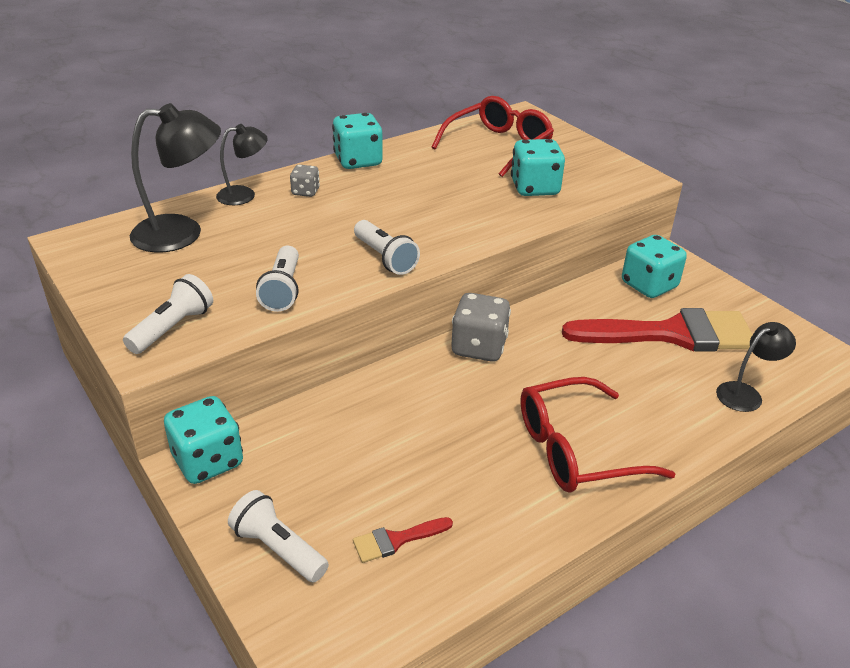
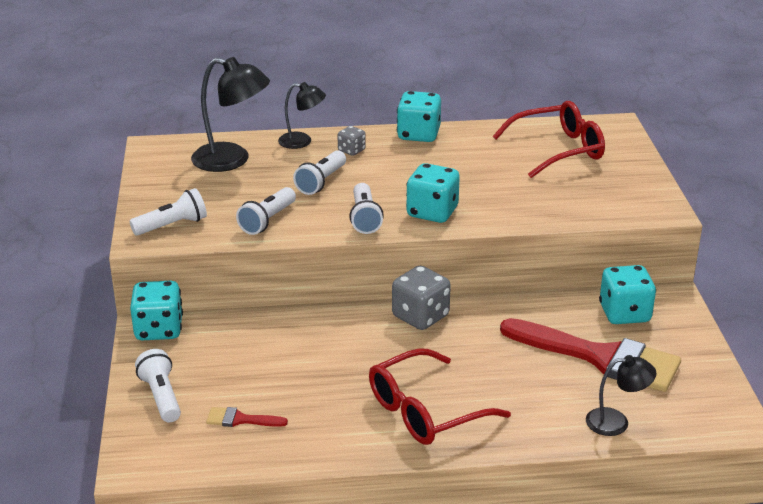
camera: 30 degrees right, 5 degrees down
(303, 232) = (321, 182): none -> white flashlight
(535, 188) = (550, 195): turquoise dice -> turquoise dice (432, 212)
(576, 449) = (425, 411): red glasses -> red glasses turned 45 degrees counterclockwise

